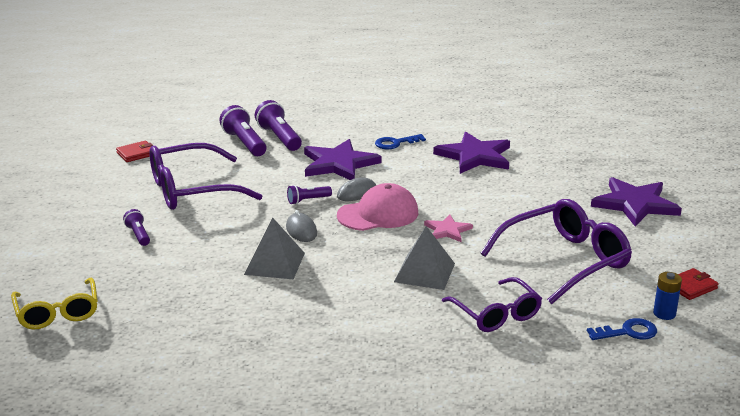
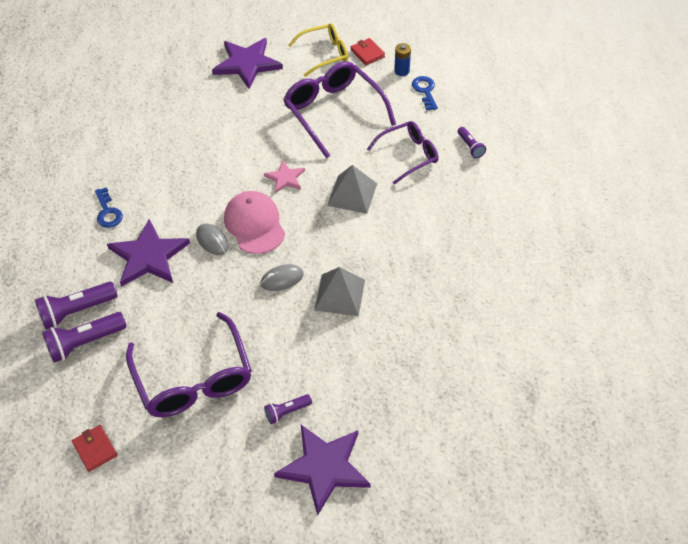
camera: 90 degrees left, 25 degrees up
(57, 313) = (428, 452): yellow glasses -> yellow glasses (325, 54)
(308, 200) = (224, 277): purple flashlight -> purple flashlight (470, 147)
(475, 156) = (146, 154): purple star -> purple star (324, 467)

